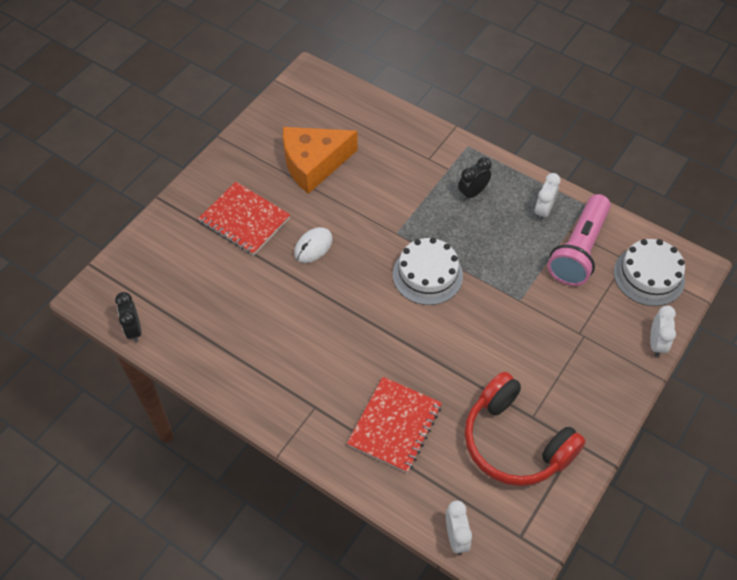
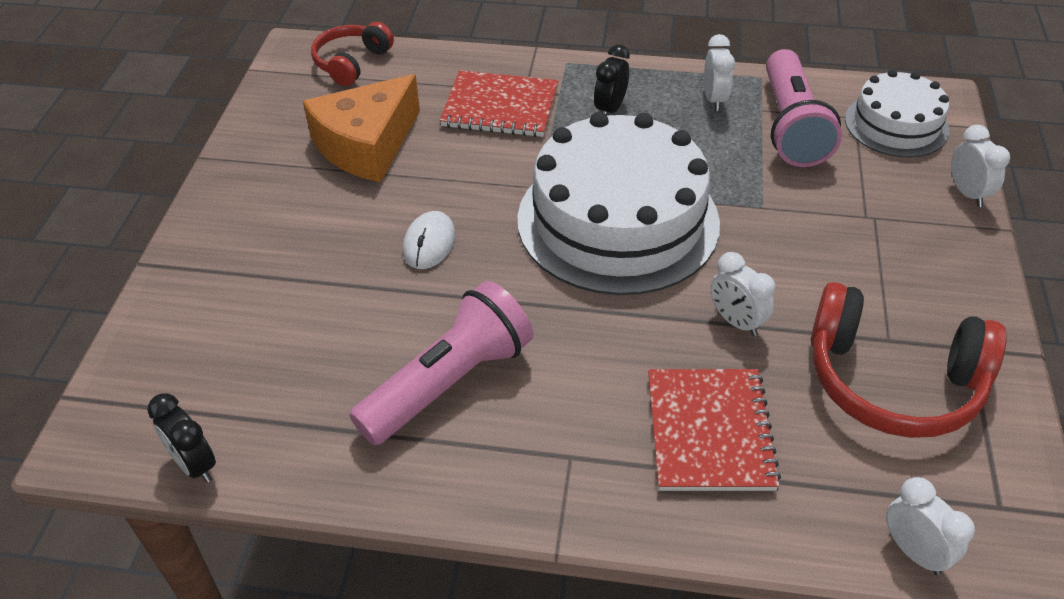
camera: 25 degrees left, 10 degrees down
(244, 220) = (301, 246): red notebook -> red notebook (500, 107)
(277, 338) = (449, 382): none -> pink flashlight
(336, 97) = (351, 63): none -> red headphones
(427, 275) = (618, 221): white cake -> white cake, size x1.82
(452, 368) = (736, 321): none -> white clock

